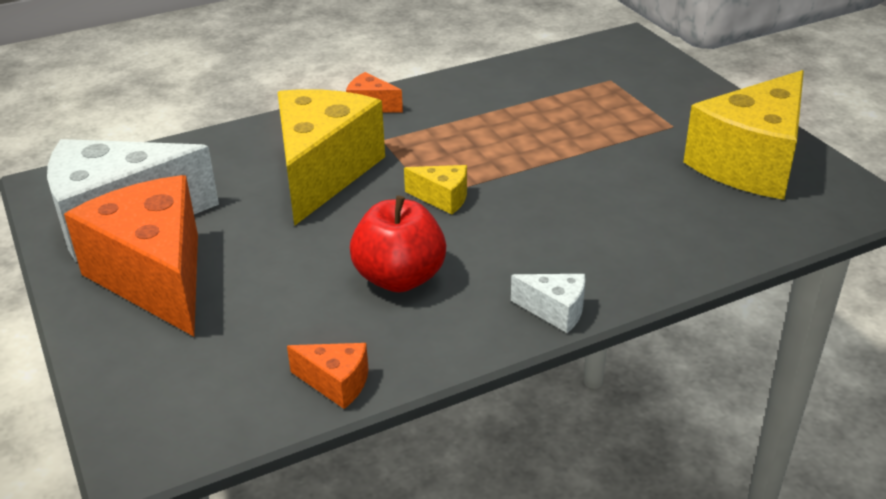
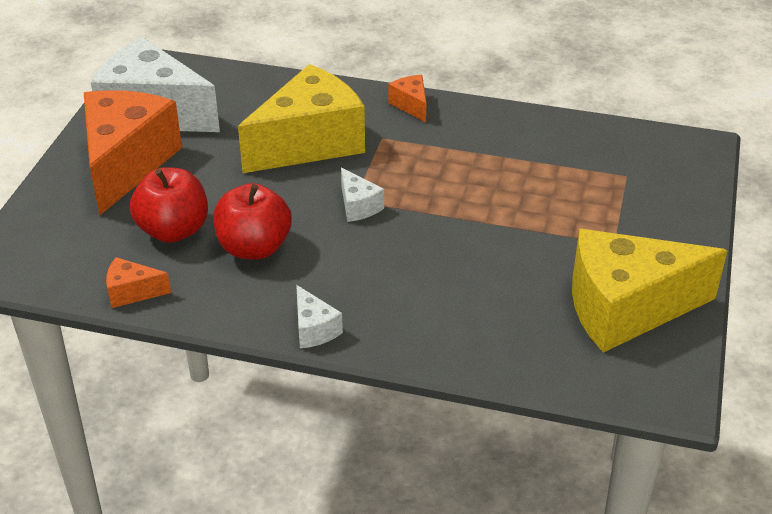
camera: 40 degrees right, 5 degrees up
(297, 307) = (173, 230): none -> red apple
(336, 383) = (132, 292): orange cheese -> orange cheese turned 120 degrees clockwise
(443, 198) = (358, 206): yellow cheese -> white cheese

